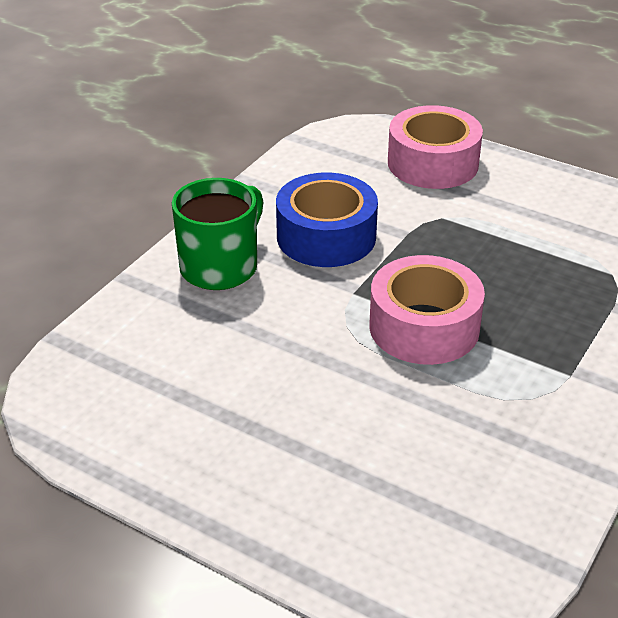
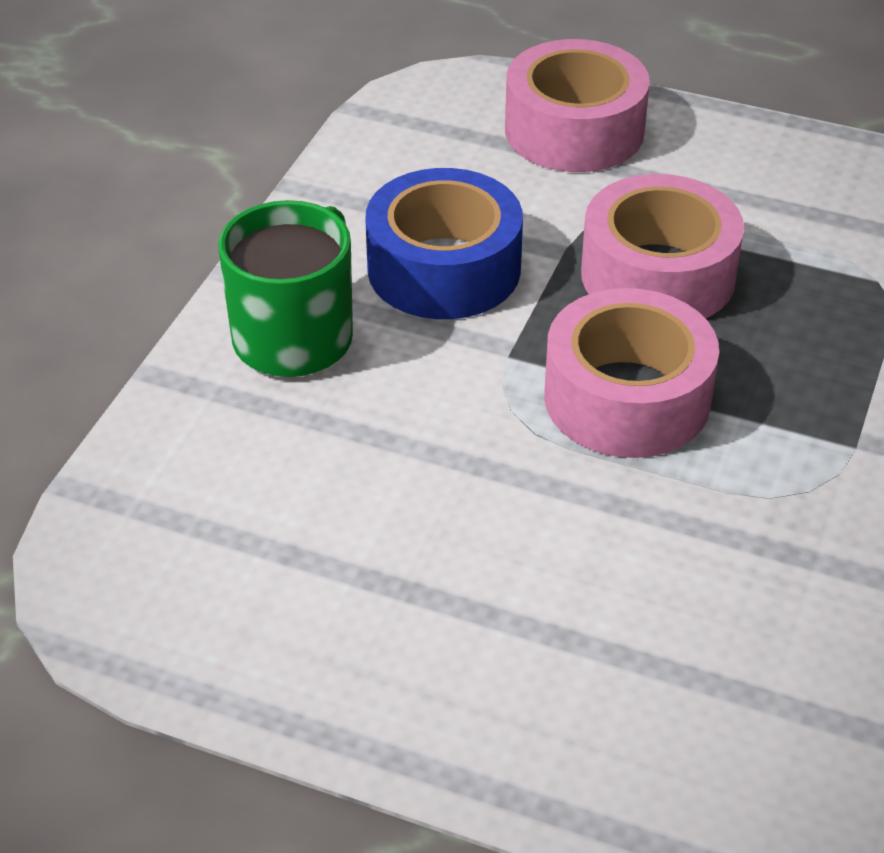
camera: 10 degrees left, 5 degrees up
(464, 255) = (658, 275): none -> pink tape

